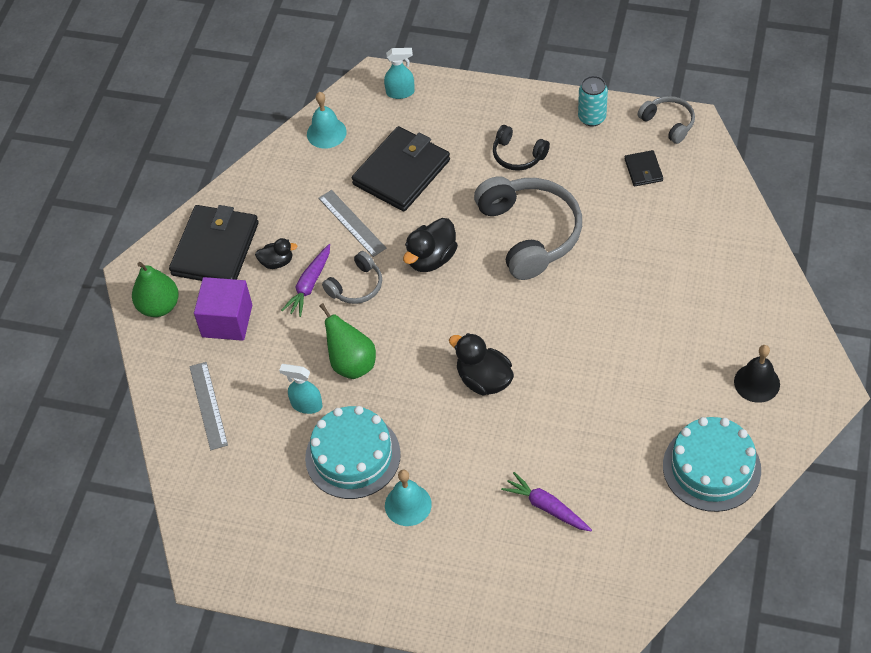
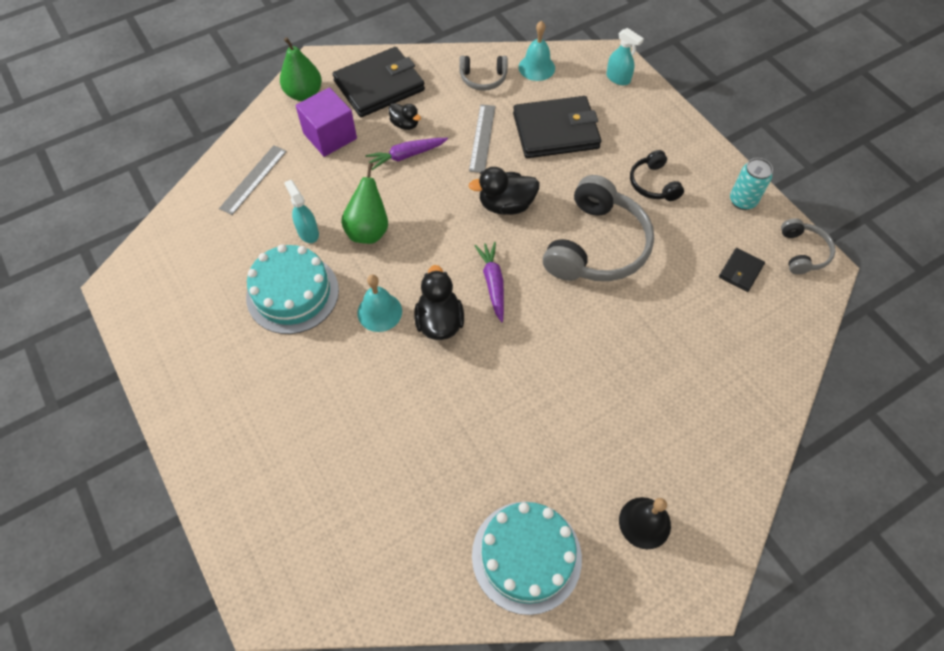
camera: 40 degrees right, 5 degrees up
(356, 286) = (434, 181): grey headphones -> grey headphones (483, 78)
(408, 504) = (284, 362): turquoise bell -> turquoise bell (379, 312)
(546, 507) = (369, 459): purple carrot -> purple carrot (493, 283)

